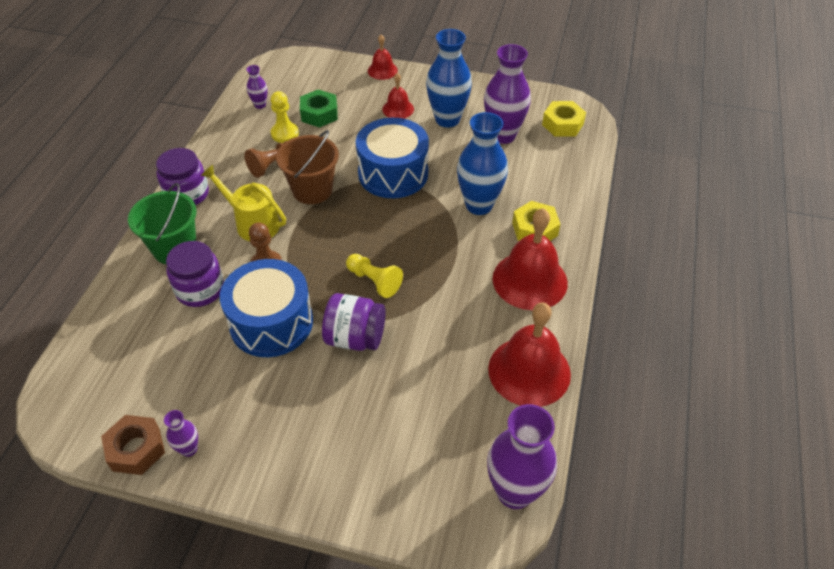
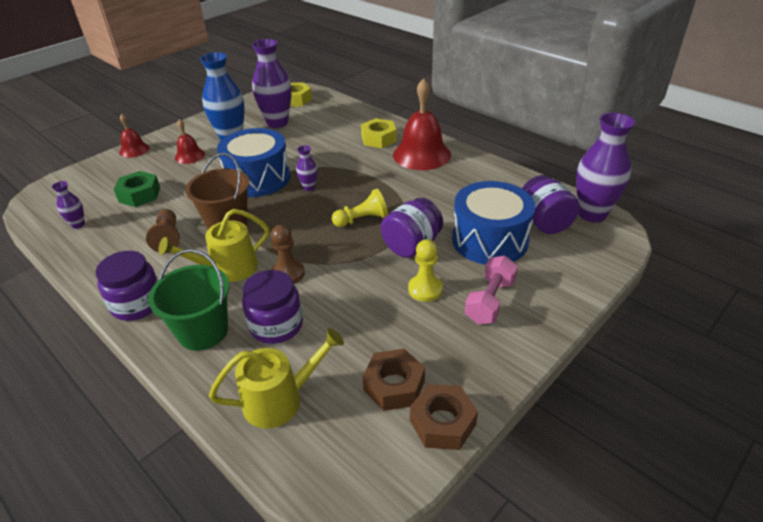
camera: 60 degrees left, 10 degrees down
(123, 331) = (280, 400): none -> yellow watering can
(164, 399) = (394, 385): none -> brown nut
(189, 449) = (465, 380): purple vase -> purple vase (309, 187)
(271, 322) = (357, 288): blue drum -> blue drum (489, 240)
(284, 133) = (137, 220): yellow pawn -> yellow pawn (425, 289)
(302, 434) = (490, 301): none -> pink dumbbell
(466, 445) = (544, 222): none -> purple jar
(479, 205) = (333, 152): blue vase -> none
(529, 371) = (498, 178): red bell -> none

